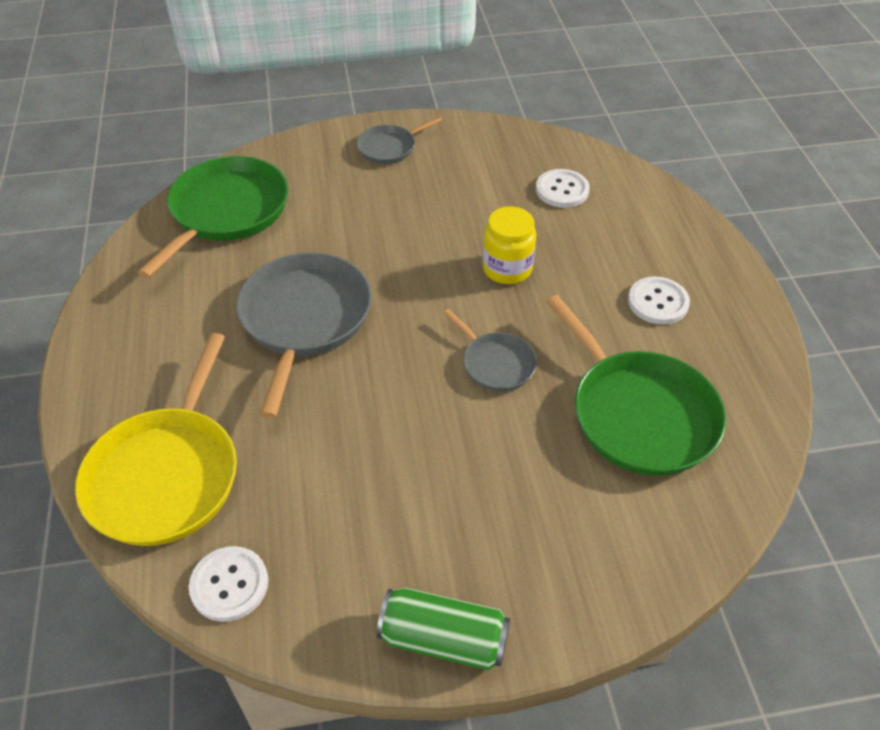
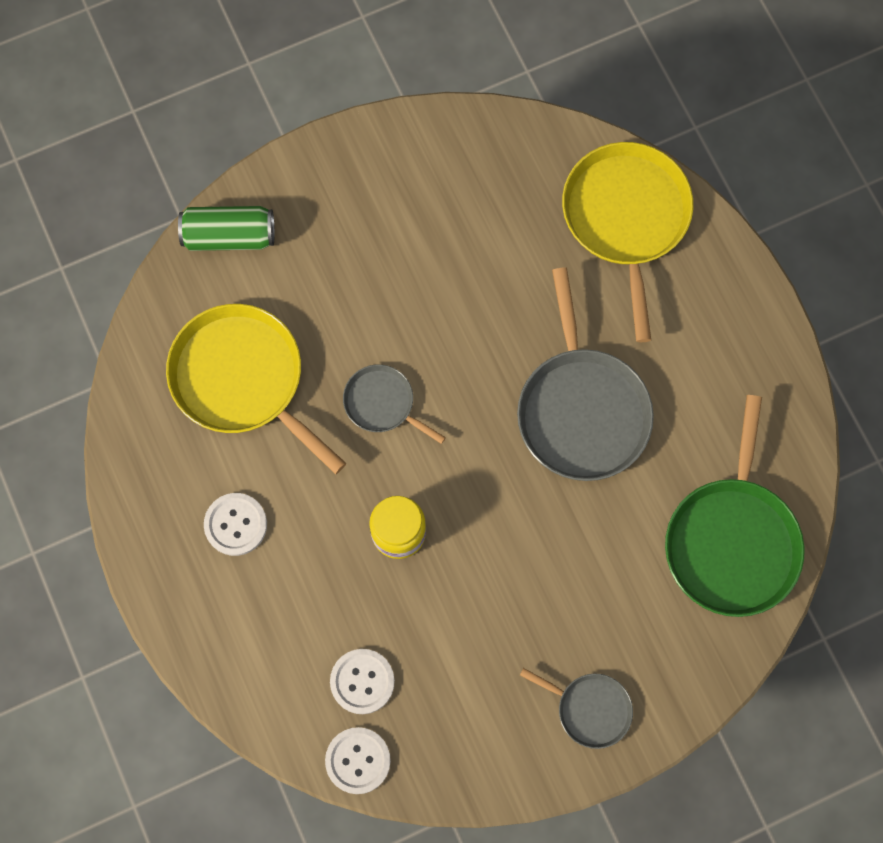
camera: 165 degrees right, 25 degrees up
(229, 585) = (533, 145): white button -> white button (358, 760)
(389, 147) = (590, 709): grey pan -> grey pan turned 75 degrees clockwise
(443, 639) = (364, 146): green can -> green can (229, 236)
(638, 413) = (243, 380): green pan -> yellow pan

